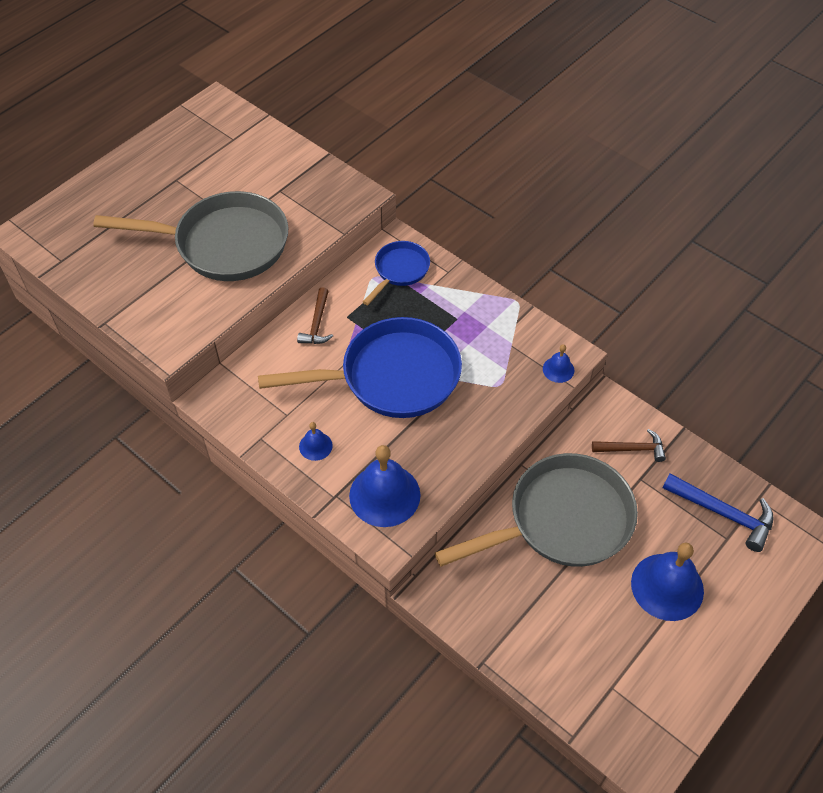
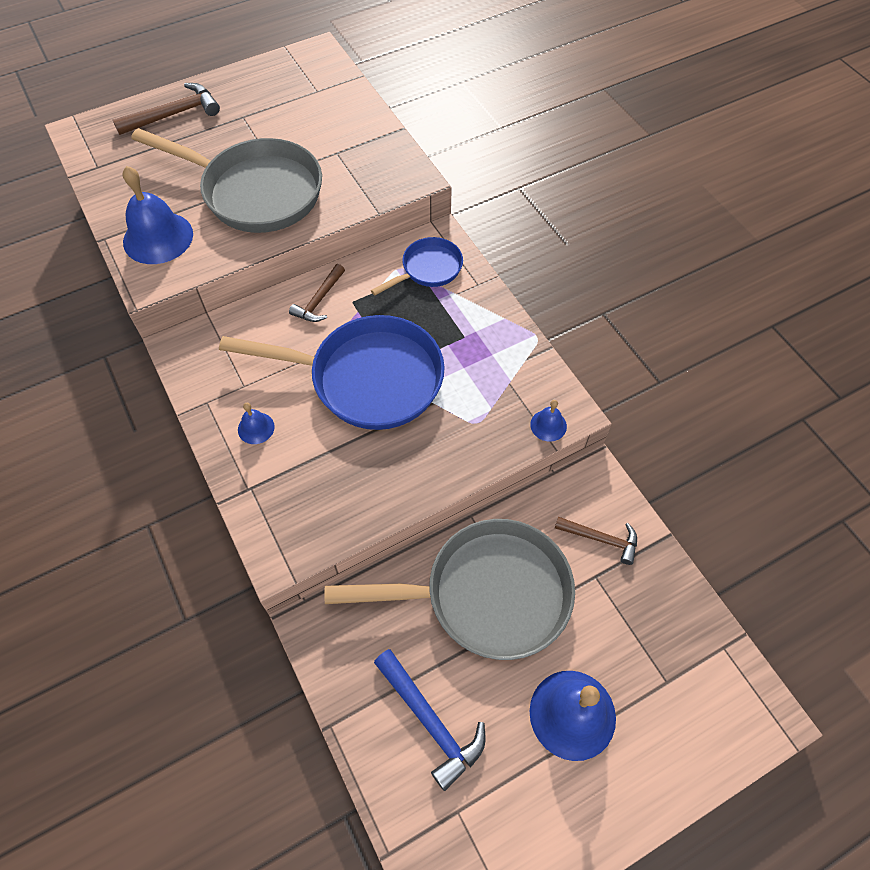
camera: 20 degrees right, 5 degrees up
(109, 194) = (174, 114): none -> brown hammer
(384, 495) = (300, 504): blue bell -> blue bell (158, 237)
(723, 514) = (675, 651): blue hammer -> blue hammer (431, 722)

